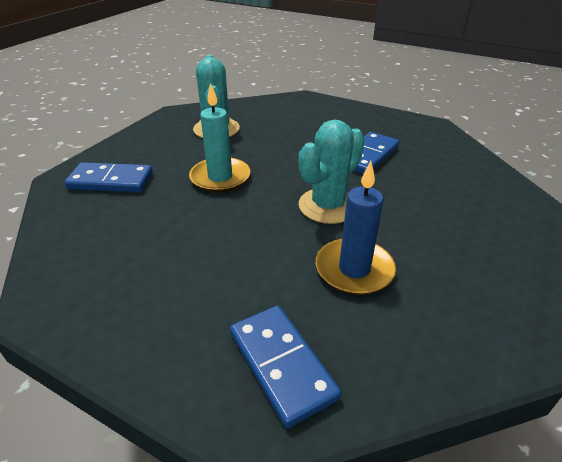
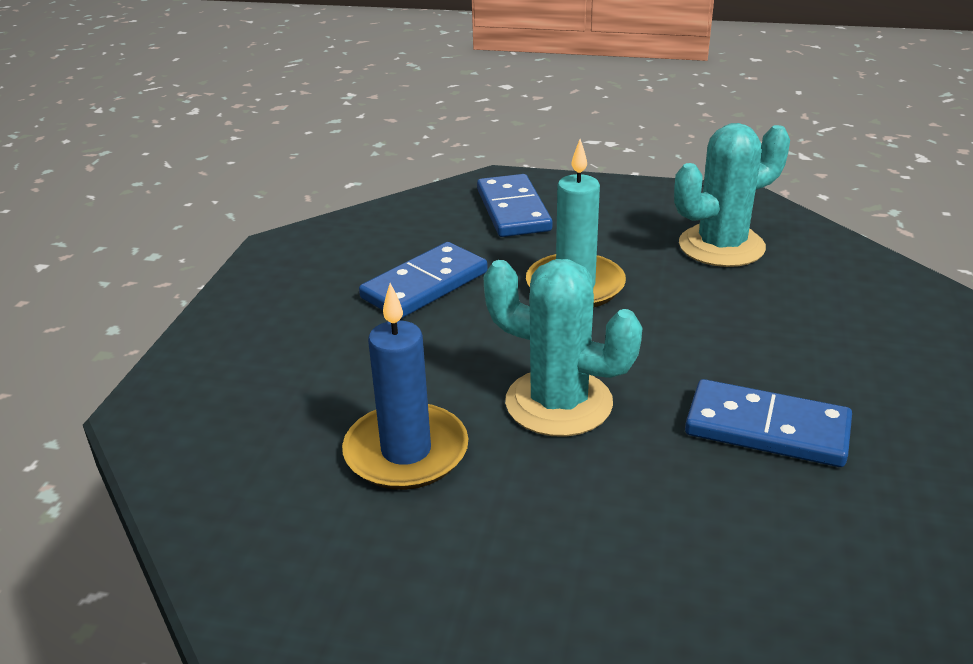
camera: 75 degrees right, 5 degrees down
(282, 364) = (223, 415): blue domino -> blue domino (425, 285)

